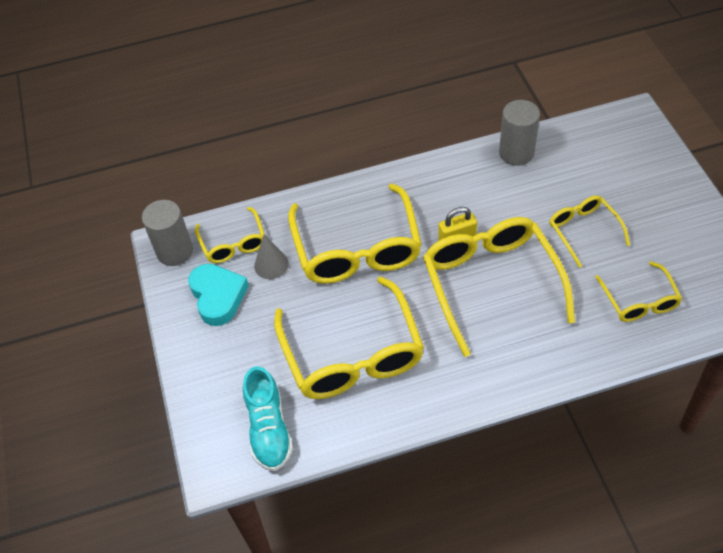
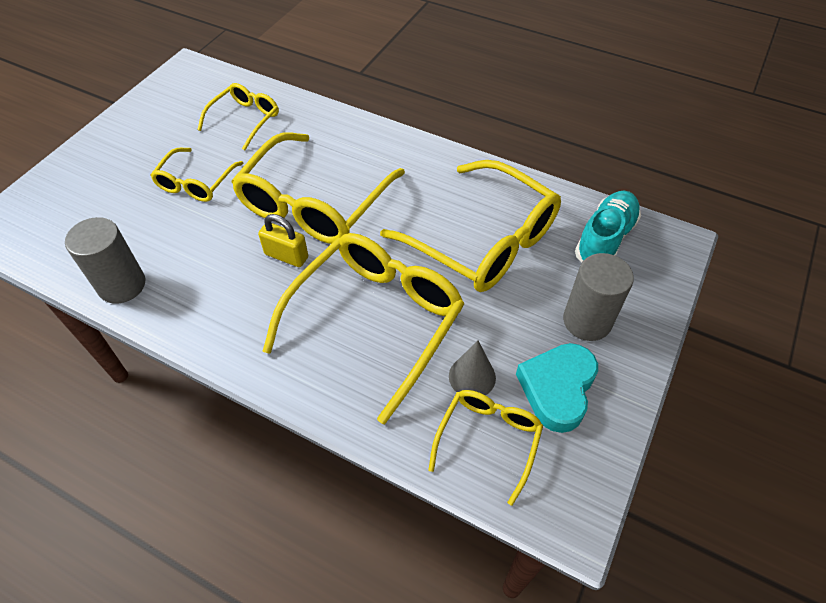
camera: 140 degrees left, 0 degrees up
(175, 251) = (565, 492): grey cylinder -> grey cylinder (587, 321)
(352, 353) = (482, 240): yellow glasses -> yellow glasses turned 105 degrees clockwise

